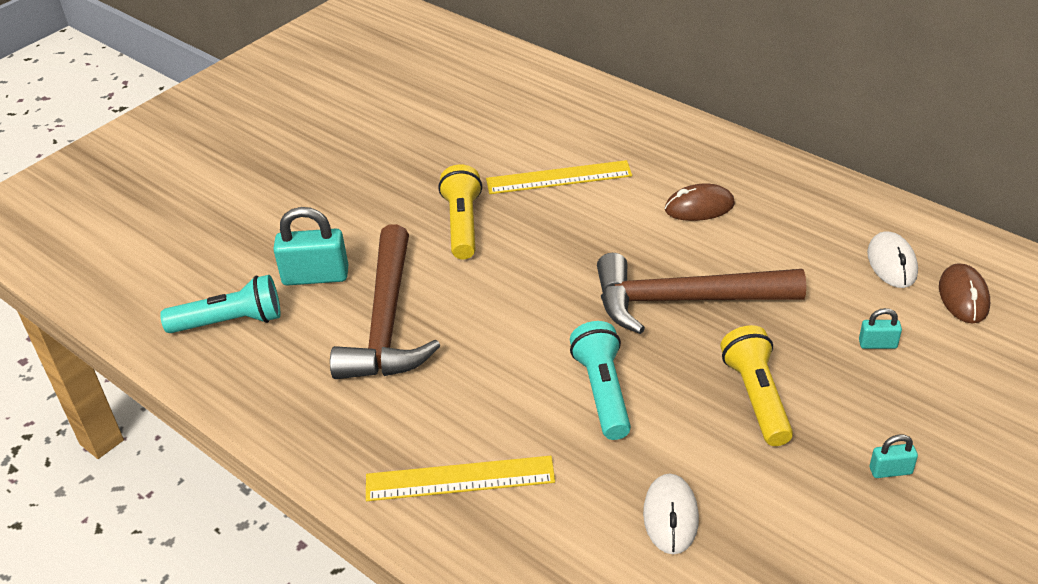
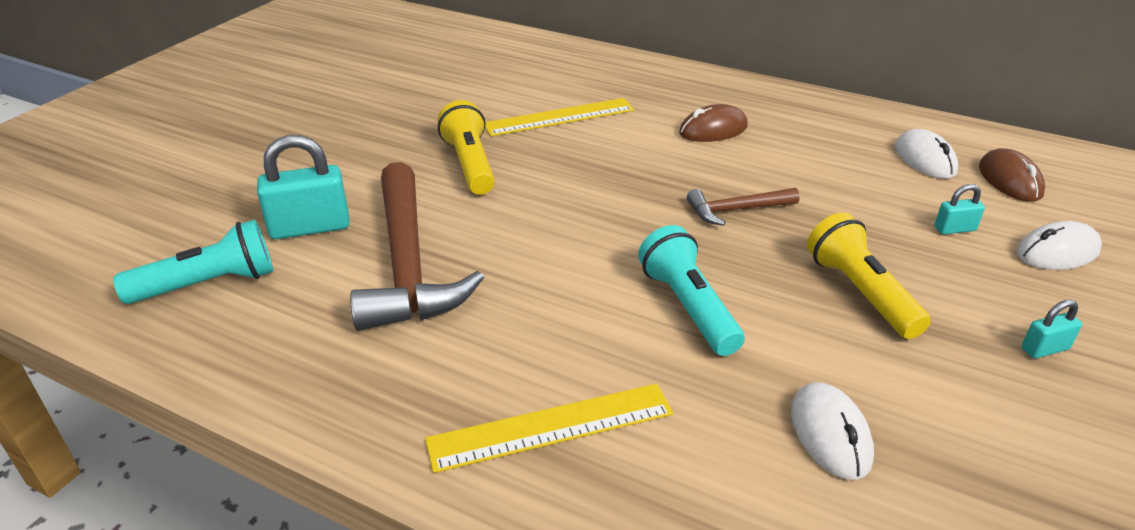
camera: 15 degrees left, 5 degrees down
(683, 300) = (736, 210): brown hammer -> brown hammer, size x0.49
(961, 380) = (1057, 252): none -> white mouse

